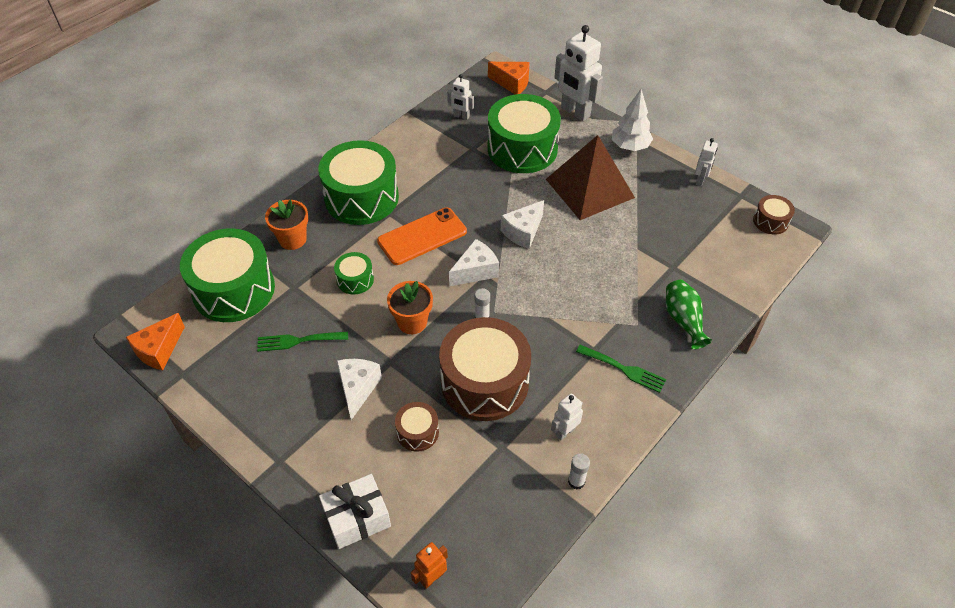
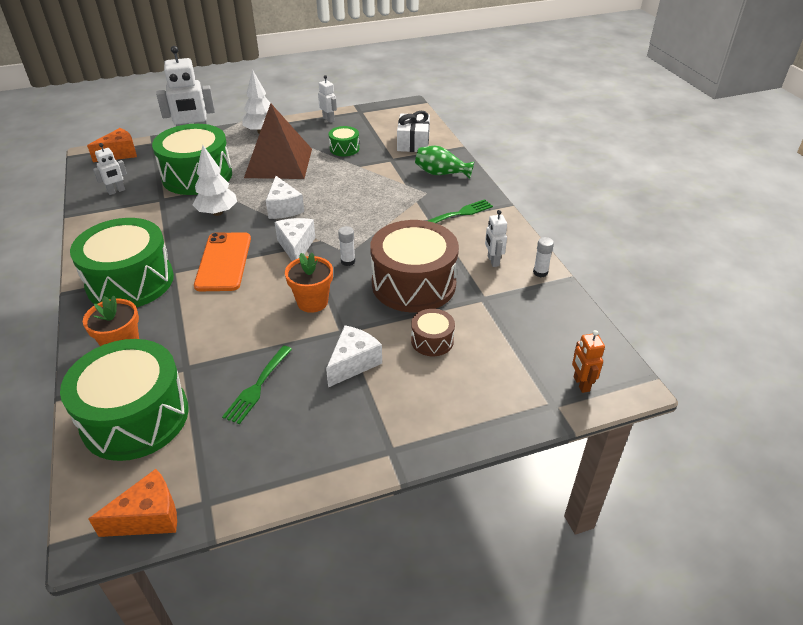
camera: 60 degrees left, 10 degrees down
(159, 350) = (149, 517): orange cheese -> orange cheese turned 90 degrees counterclockwise
(355, 280) = (225, 321): green drum -> green drum (344, 149)
(357, 388) = (353, 363): white cheese -> white cheese turned 90 degrees clockwise
(357, 518) = (494, 412): white gift -> white gift (413, 143)
(482, 193) = (217, 212): none -> white tree
(770, 221) = (393, 111): brown drum -> none

